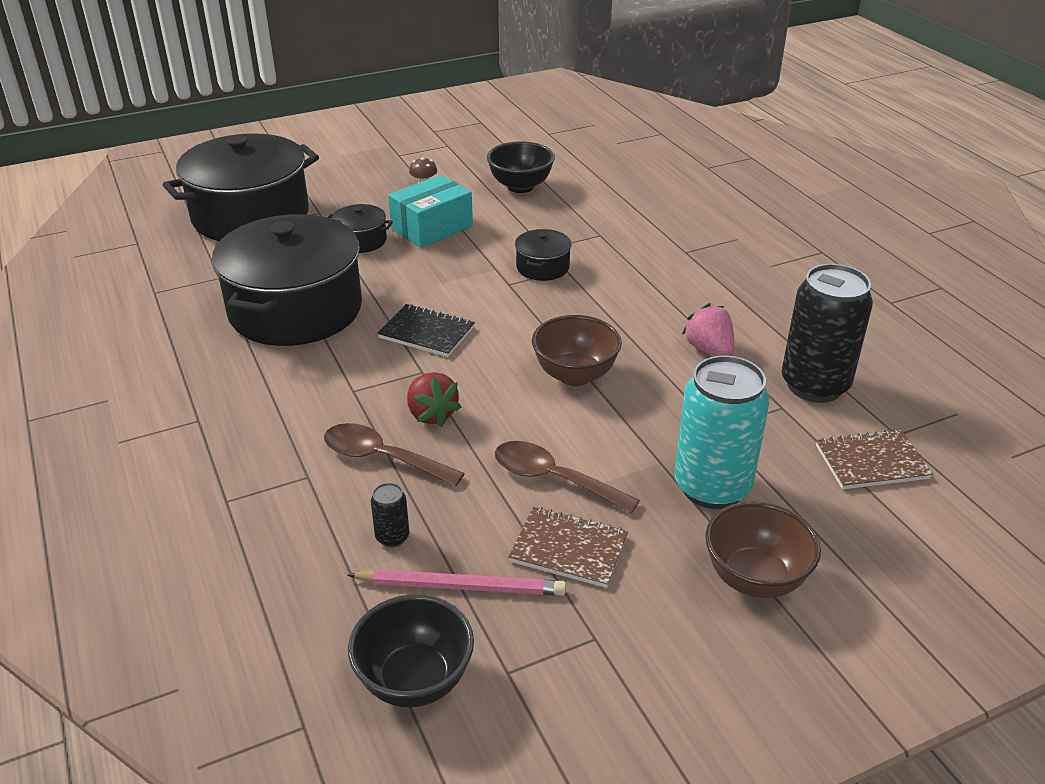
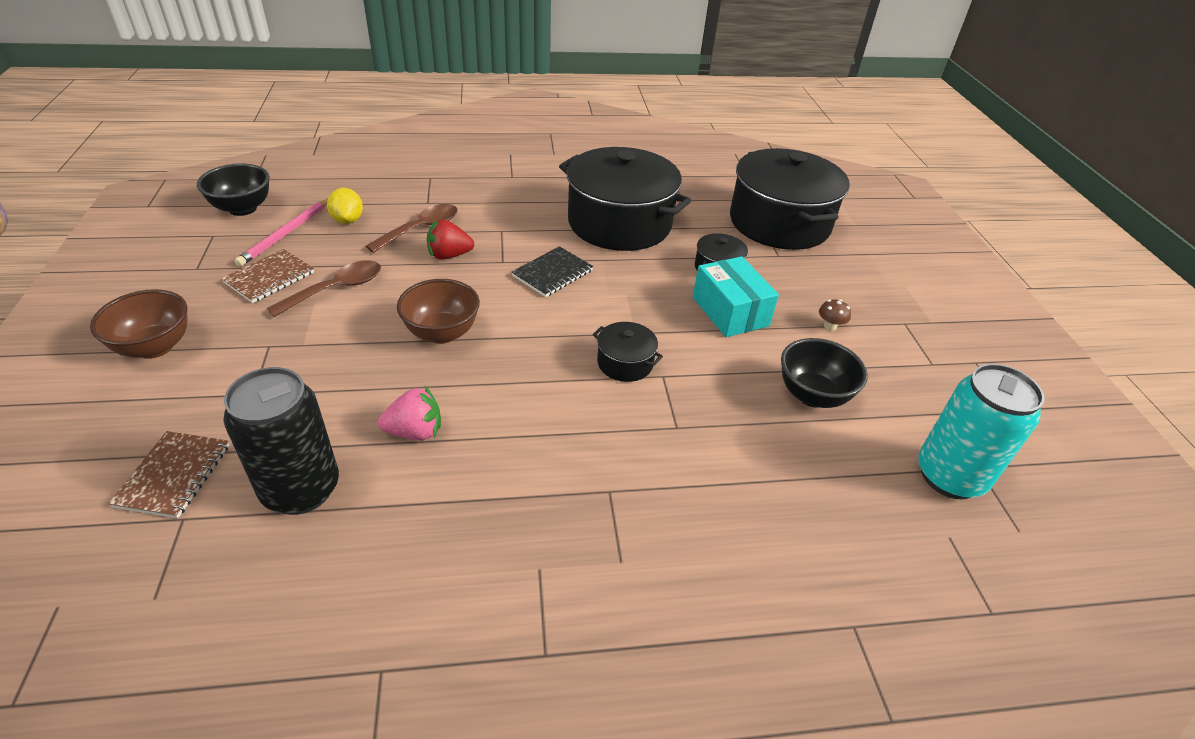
camera: 105 degrees right, 5 degrees up
(392, 537) = (348, 220): black can -> yellow lemon
(712, 487) = (252, 361): turquoise can -> turquoise can (949, 476)

